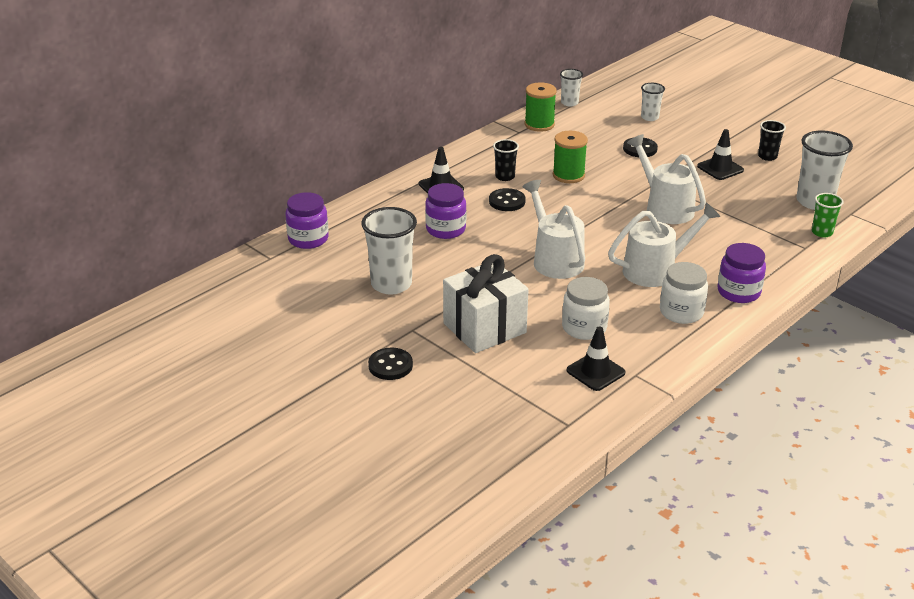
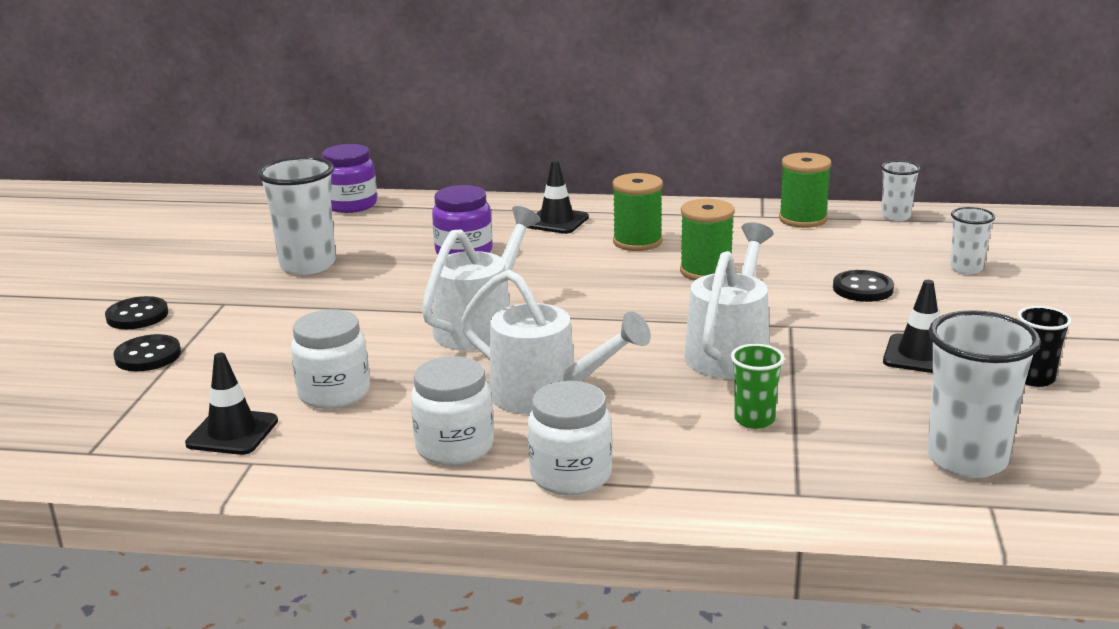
camera: 55 degrees right, 10 degrees down
(484, 328) = (268, 337): white gift -> none
(505, 177) = (637, 242): black cup -> green spool
(507, 201) = (580, 260): black button -> black button (148, 356)
(738, 292) = (571, 475): purple jar -> white jar
(822, 232) = (874, 495): green cup -> green cup (754, 420)

